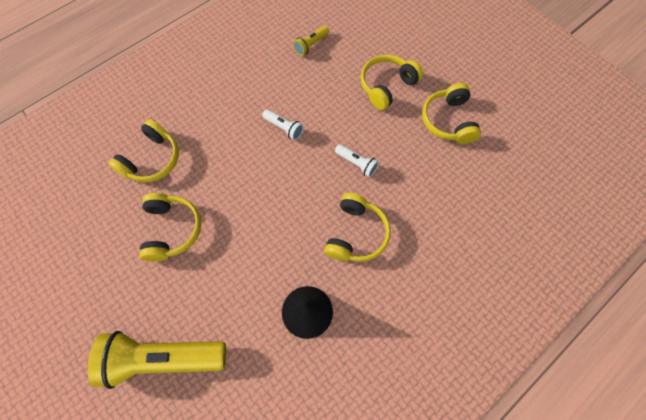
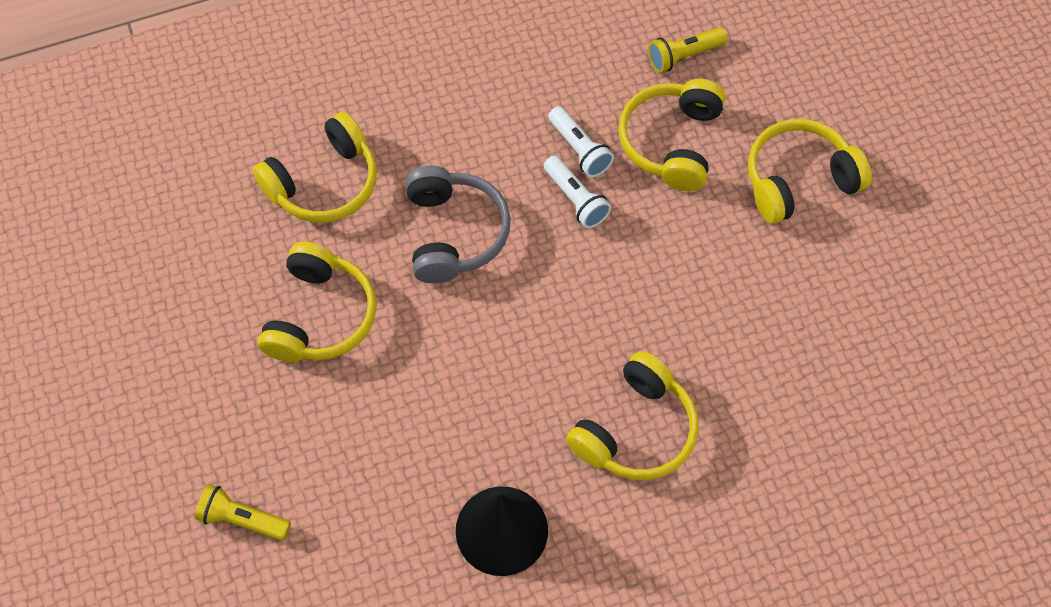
camera: 20 degrees right, 5 degrees down
(163, 358) = (242, 519): yellow flashlight -> yellow flashlight, size x0.45
(228, 164) = (453, 233): none -> grey headphones
(357, 163) = (685, 307): white flashlight -> white flashlight (579, 149)
(448, 121) = (891, 283): yellow headphones -> yellow headphones (672, 142)

